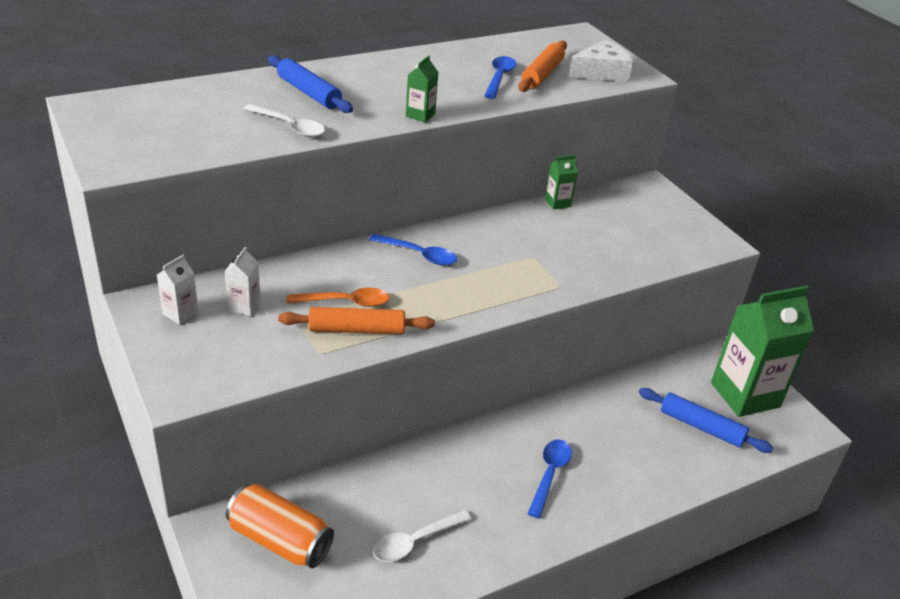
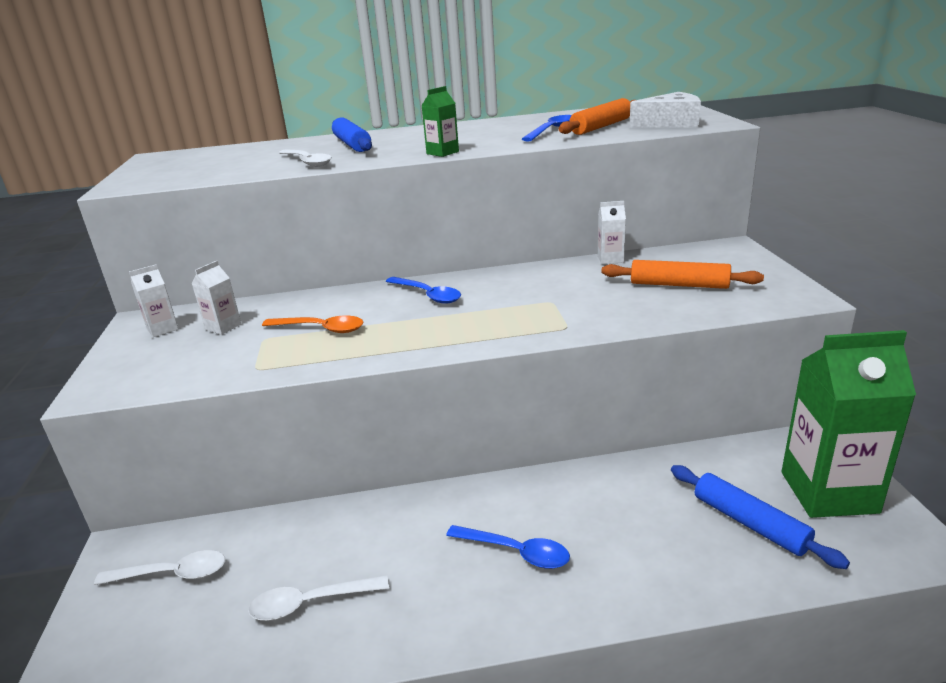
camera: 25 degrees right, 10 degrees down
(280, 540) = (172, 574): orange can -> white spoon
(356, 329) = (311, 352): orange rolling pin -> orange rolling pin (679, 285)
(549, 475) = (515, 552): blue spoon -> blue spoon turned 75 degrees clockwise
(557, 203) = (610, 259): green carton -> white carton

